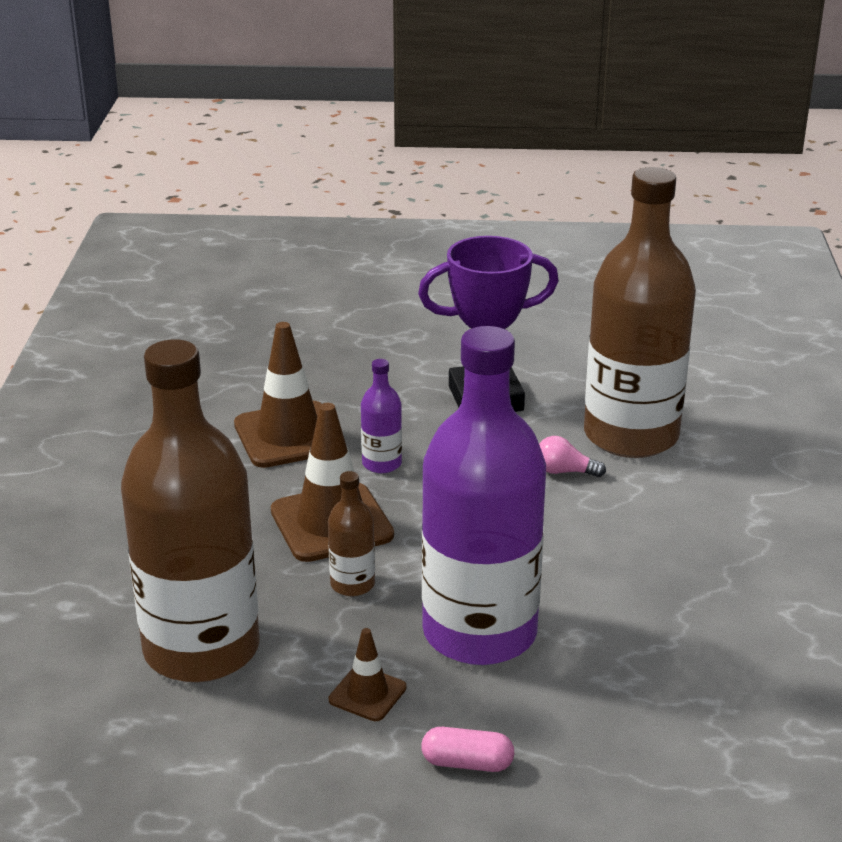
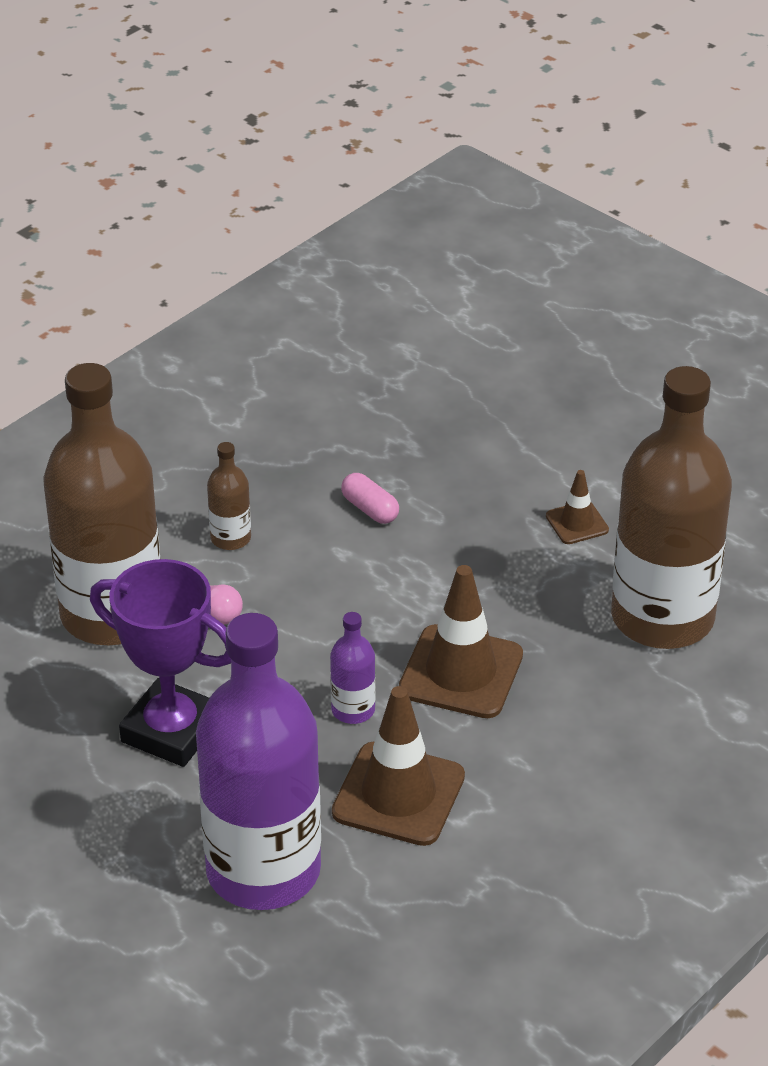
camera: 140 degrees left, 10 degrees up
(352, 584) = (502, 608): brown bottle -> brown bottle (230, 538)
(467, 763) = (560, 451): pink capsule -> pink capsule (370, 509)
(479, 632) = (454, 522): purple bottle -> purple bottle (263, 870)

